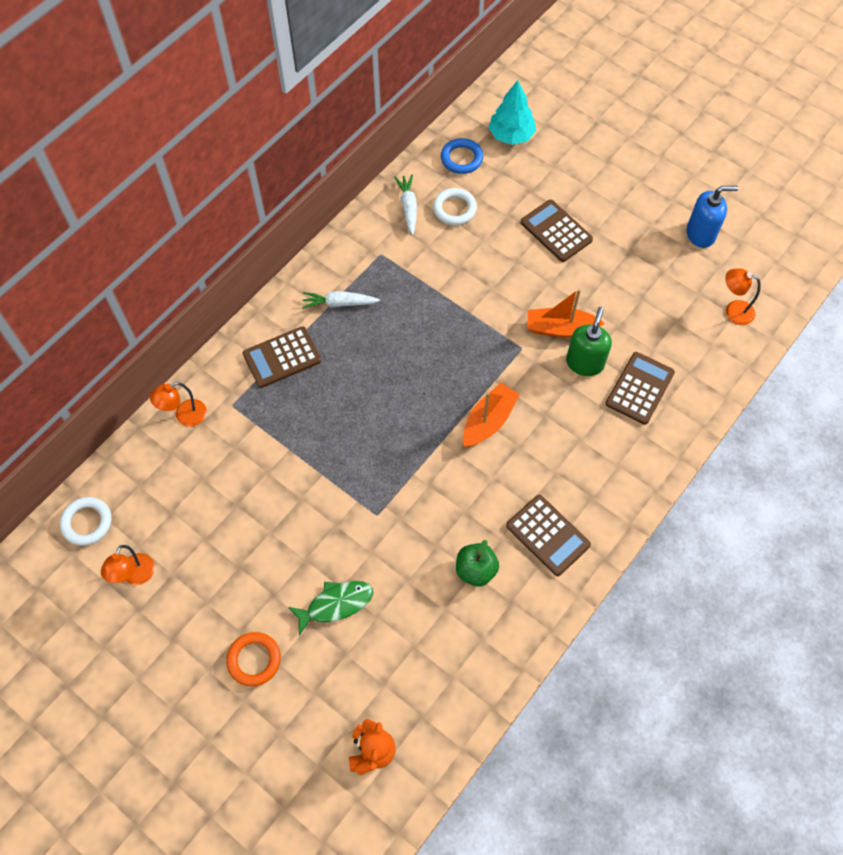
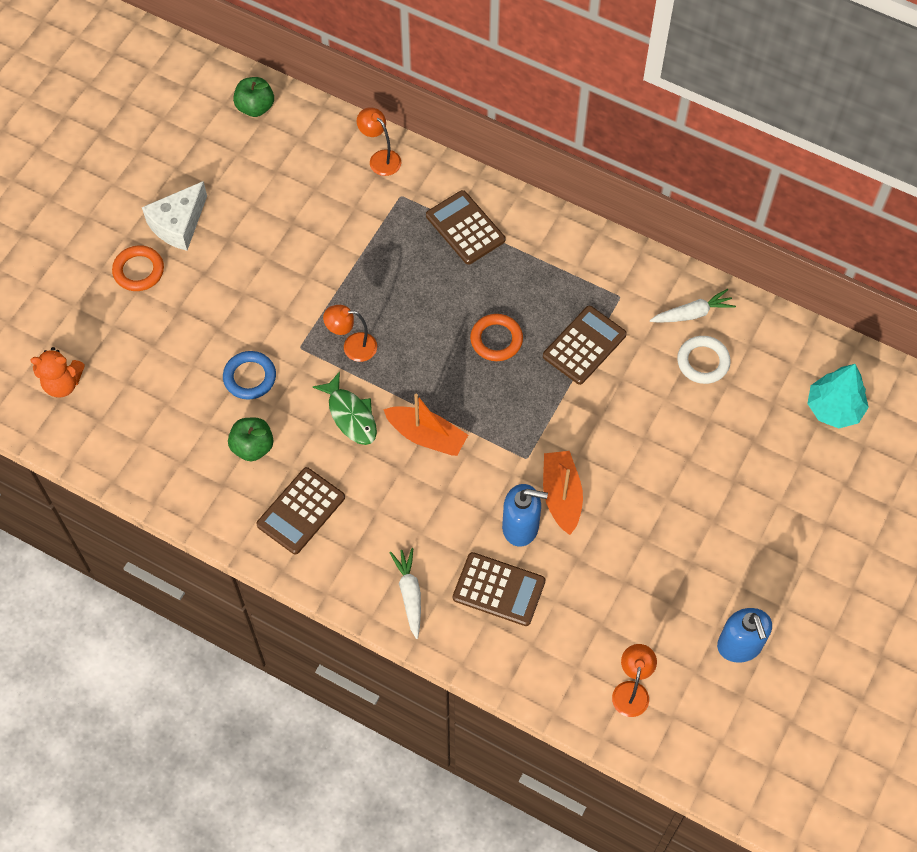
camera: 80 degrees right, 0 degrees up
(87, 522) = (255, 107): white ring -> green apple
(135, 576) = (207, 158): orange lamp -> orange lamp (352, 346)
(208, 614) = (178, 224): none -> white cheese
(336, 604) = (201, 328): green fish -> green fish (350, 415)
(339, 303) = (544, 268): white carrot -> white carrot (409, 594)
(403, 352) = (496, 340): none -> orange ring
(461, 158) = (781, 358): blue ring -> blue ring (250, 377)
(556, 231) = (699, 476): brown calculator -> brown calculator (584, 345)
(585, 363) = (521, 527): green soap dispenser -> blue soap dispenser

